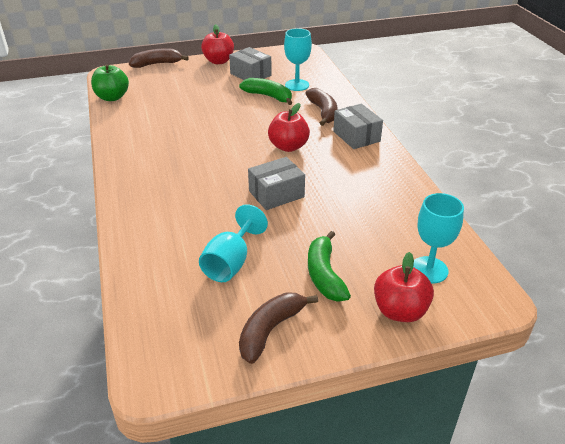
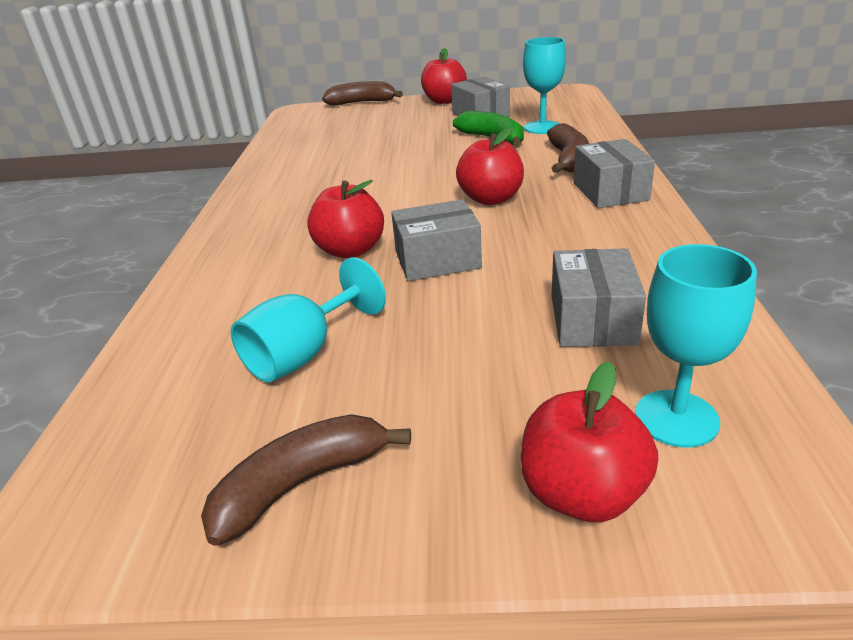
camera: 20 degrees right, 5 degrees down
(112, 97) = (282, 134): green apple -> none
(219, 192) = (350, 250): none -> red apple
(325, 275) = (456, 397): green banana -> none
(375, 223) = (593, 320): none -> grey box

